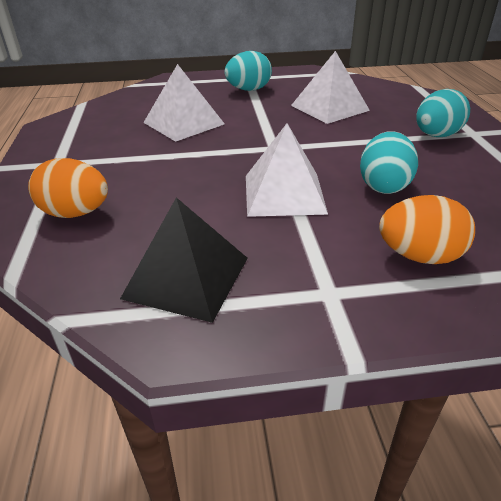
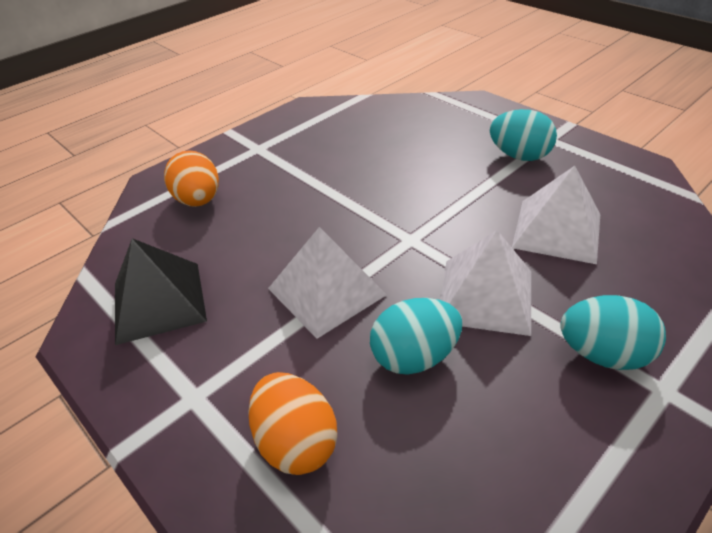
camera: 55 degrees right, 5 degrees up
(184, 123) = (393, 162): white pyramid -> white pyramid (486, 296)

